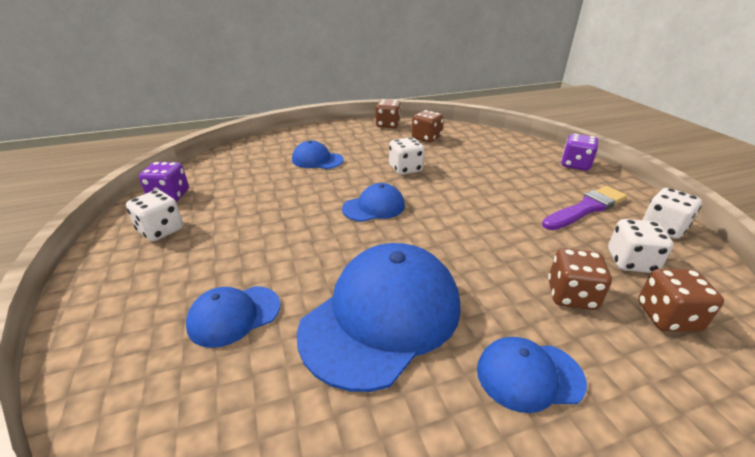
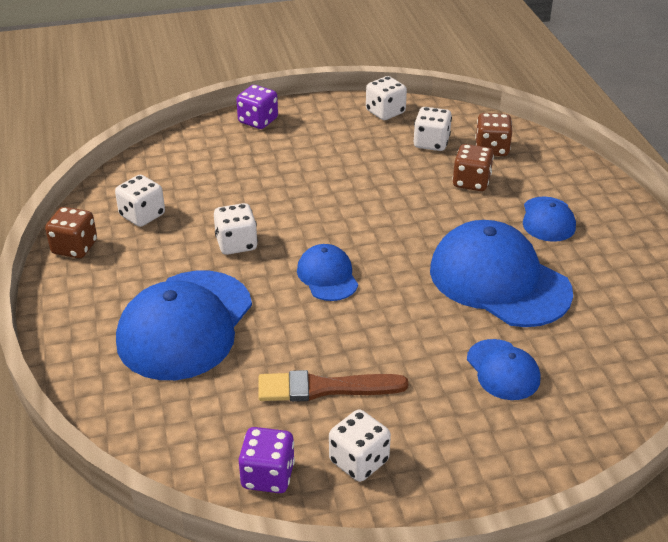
camera: 85 degrees left, 5 degrees up
(242, 212) = (325, 388): none -> brown brush
(317, 160) = (185, 325): blue cap -> blue cap, size x1.96
(426, 138) = (142, 215): brown dice -> white dice
(586, 208) = (349, 140): purple brush -> none

